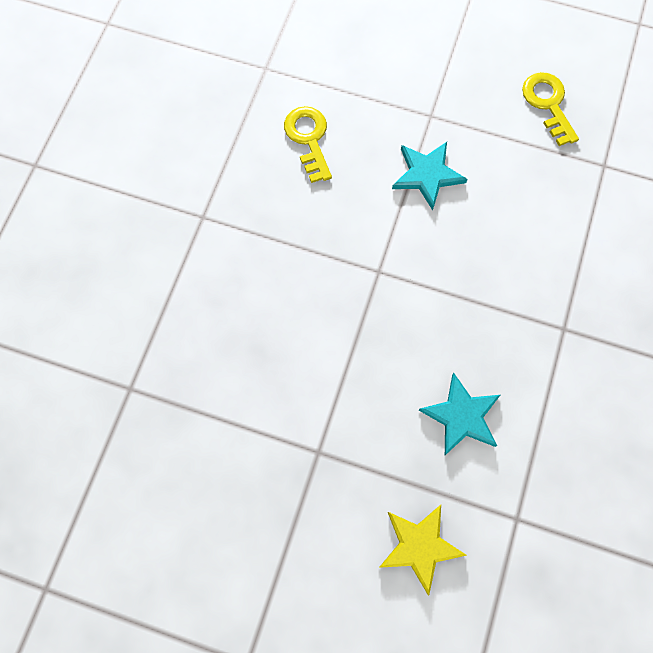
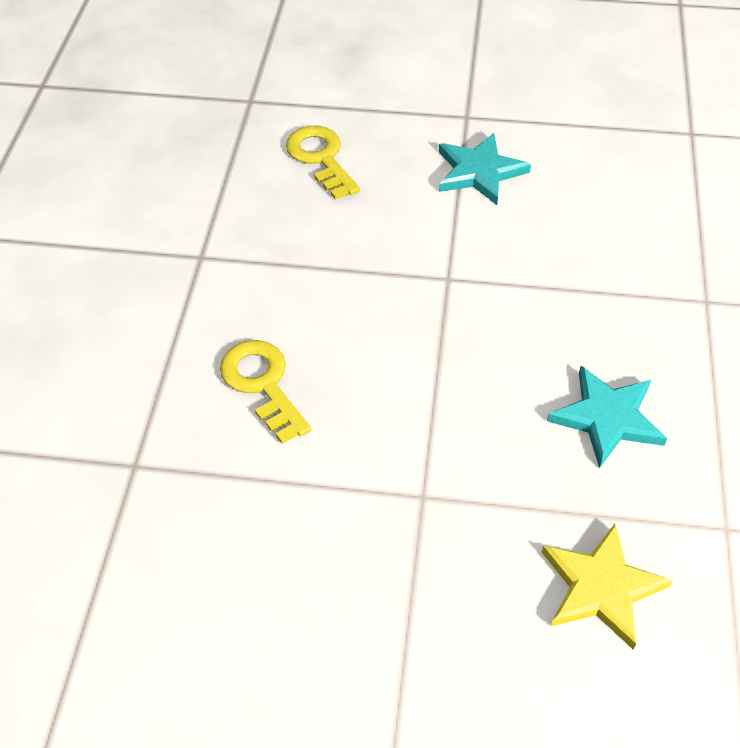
camera: 10 degrees left, 20 degrees down
(548, 104) = (602, 86): yellow key -> yellow key (263, 384)

